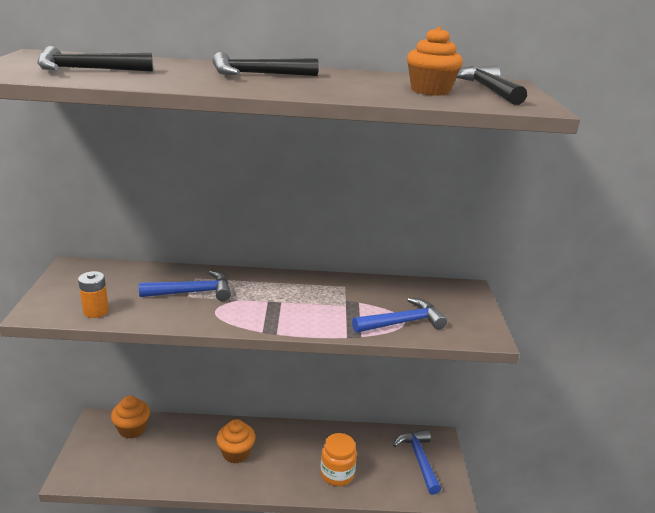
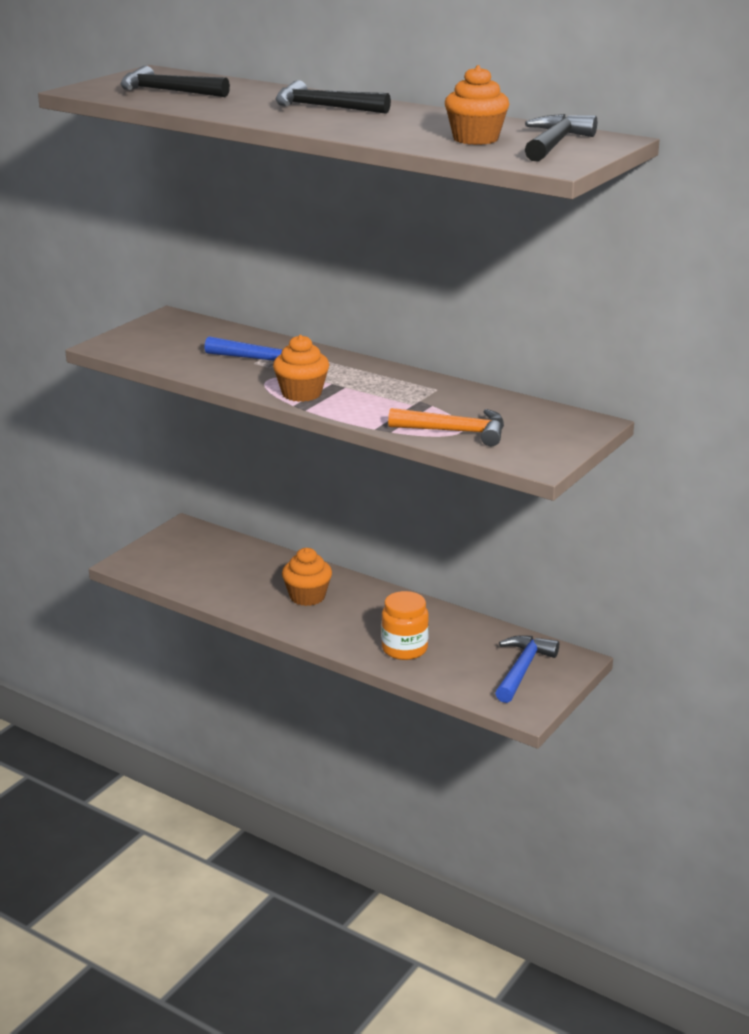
camera: 35 degrees right, 0 degrees up
(96, 311) = (155, 356): orange battery -> none
(132, 429) = (215, 544): orange cupcake -> orange cupcake (301, 394)
(403, 322) = (456, 432): blue hammer -> orange hammer

